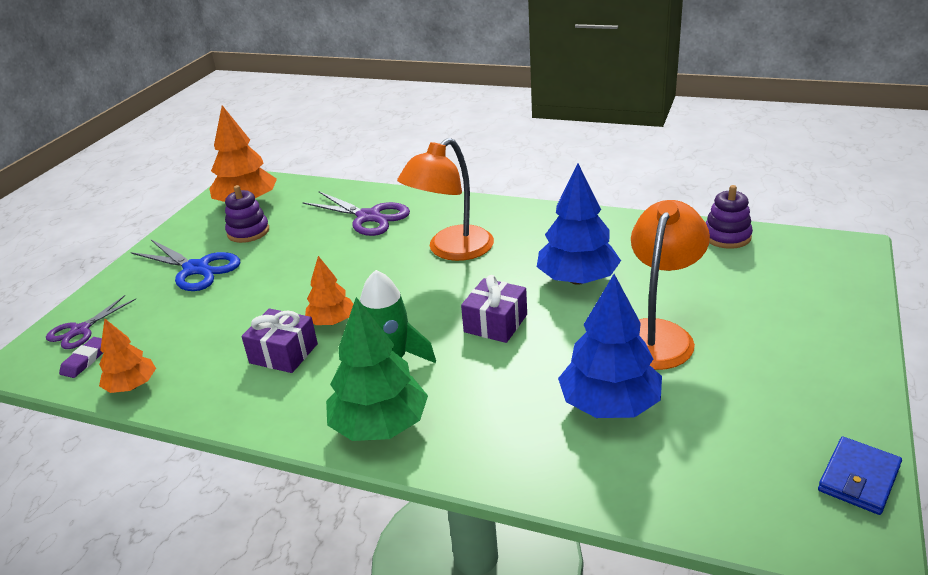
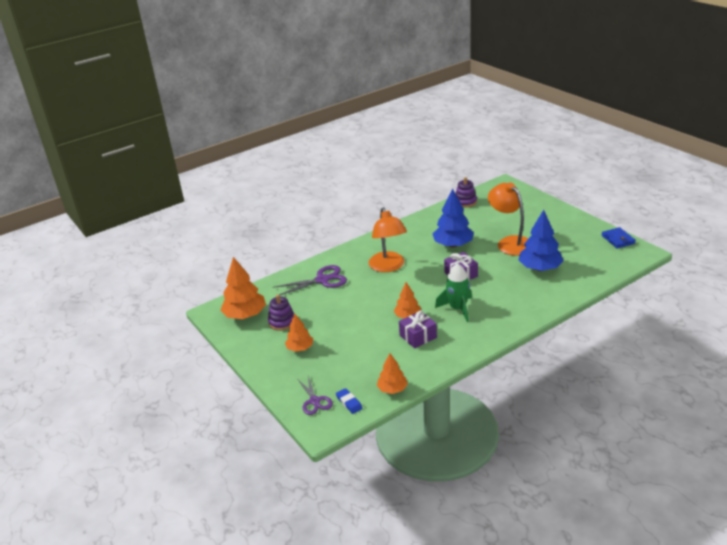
camera: 55 degrees left, 0 degrees up
(85, 360) = (349, 403): purple eraser -> blue eraser
(196, 269) = (300, 348): blue scissors -> orange tree
(380, 426) = (499, 323): green tree -> none

